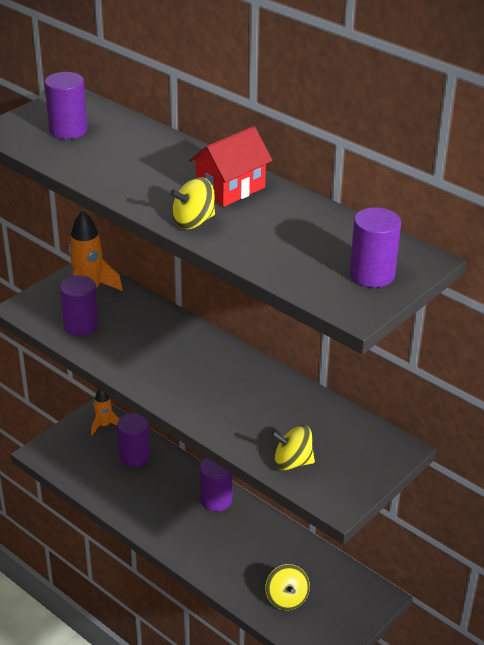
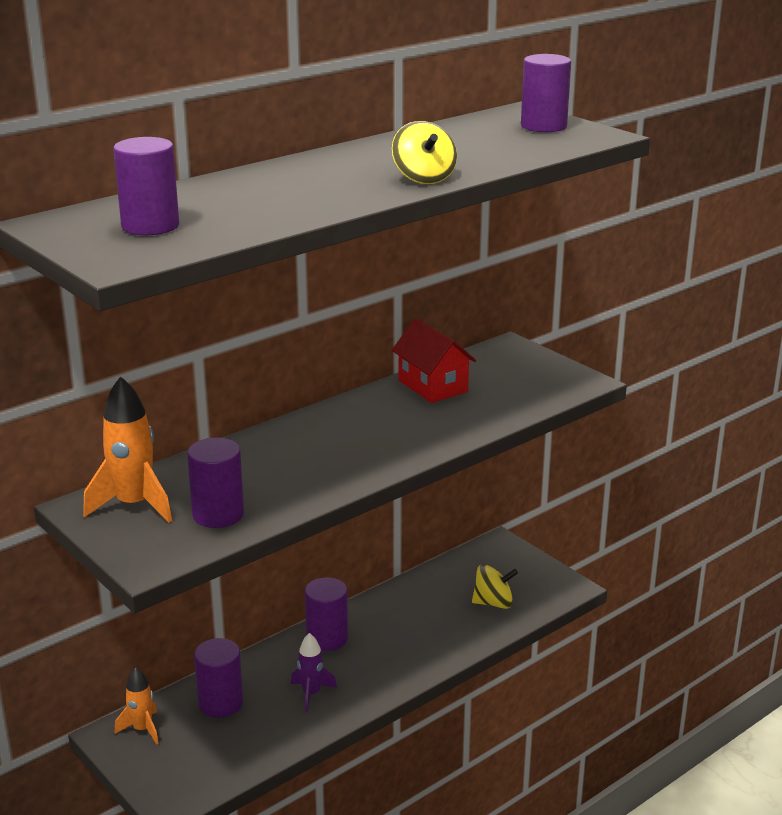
camera: 80 degrees left, 10 degrees down
(151, 500) = (311, 694): none -> purple rocket
(230, 189) = (356, 161): red house -> red house (433, 386)
(292, 462) = (522, 398): yellow spinning top -> none

